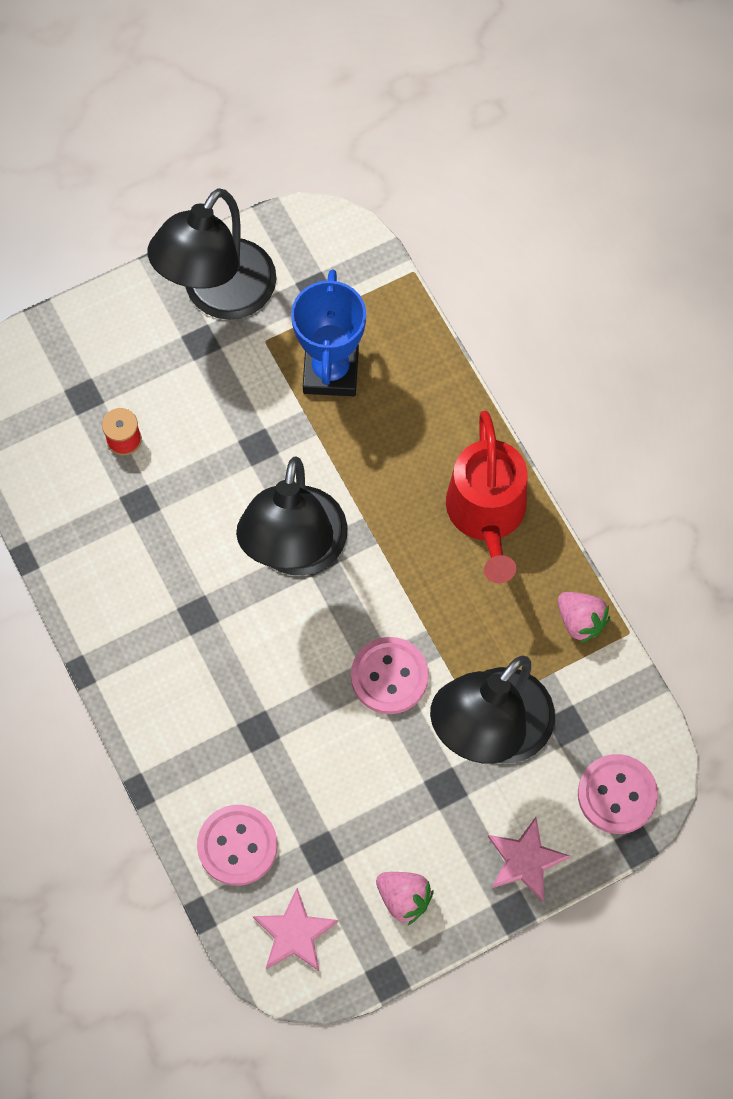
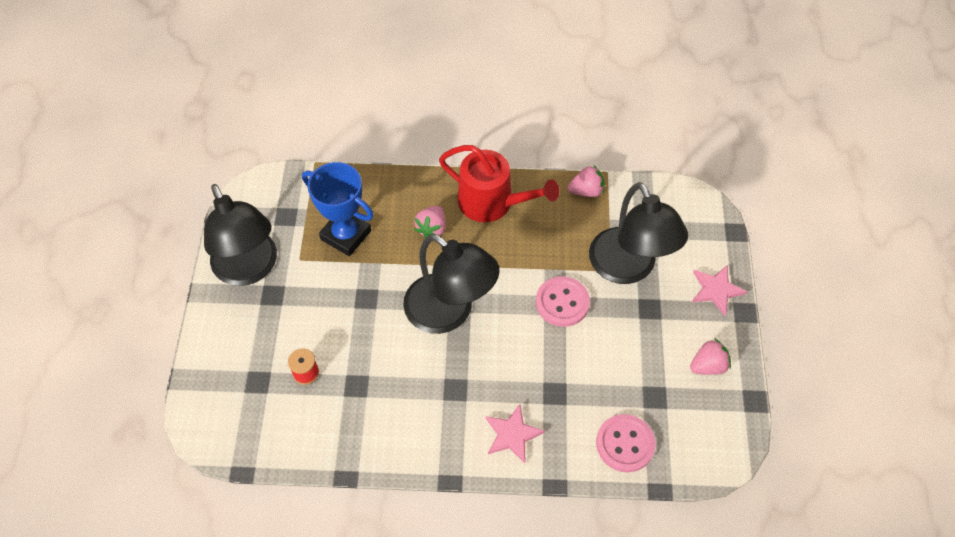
camera: 60 degrees left, 10 degrees down
(295, 933) = (700, 439): pink star -> pink star (512, 434)
(402, 464) = (432, 228): none -> pink strawberry
(617, 795) = (700, 226): pink button -> none

